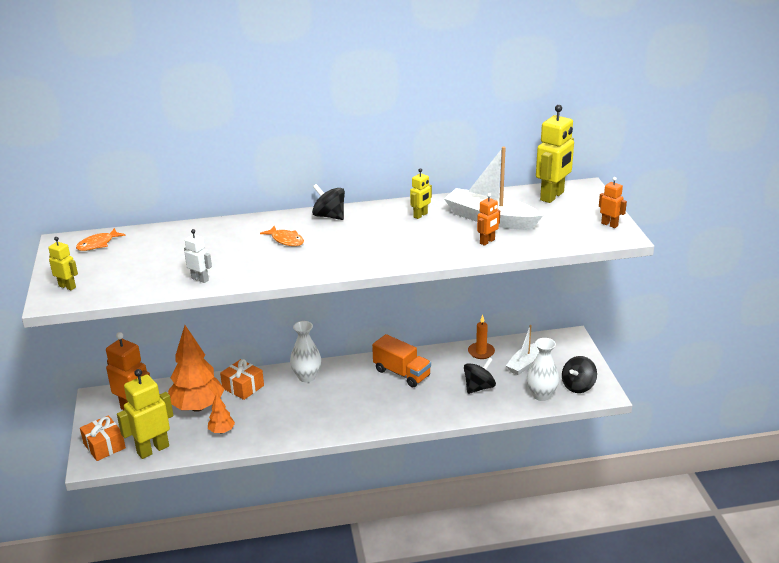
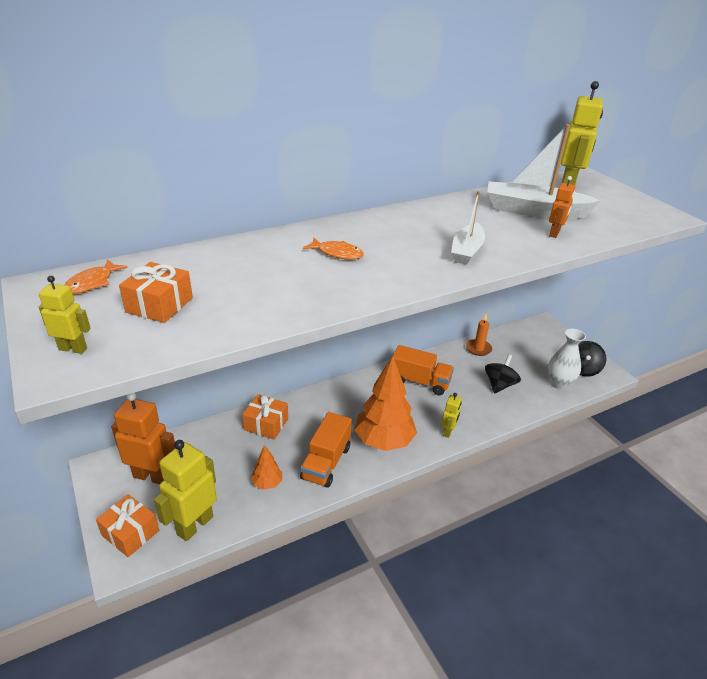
camera: 20 degrees left, 5 degrees up
(134, 265) = (159, 305): none -> orange gift
(198, 407) = (226, 458): orange tree -> orange tree (384, 441)
(200, 279) = (263, 314): white robot -> none
(278, 424) = (326, 462): none -> orange truck
(307, 377) = (328, 401): white vase -> none
(329, 216) = (365, 222): black spinning top -> none
(420, 215) = (461, 213): yellow robot -> yellow robot (448, 432)
(525, 364) = (523, 355): white boat -> white boat (466, 251)
(609, 224) = (647, 207): orange robot -> none

